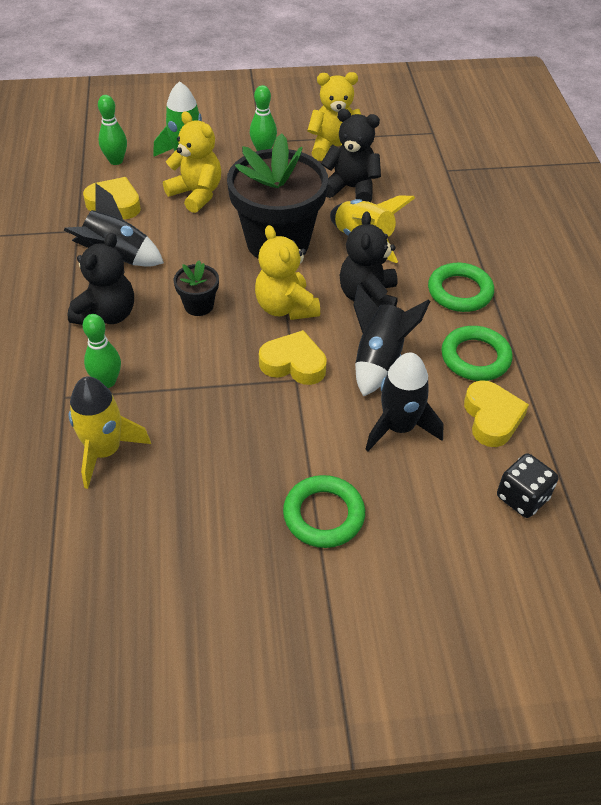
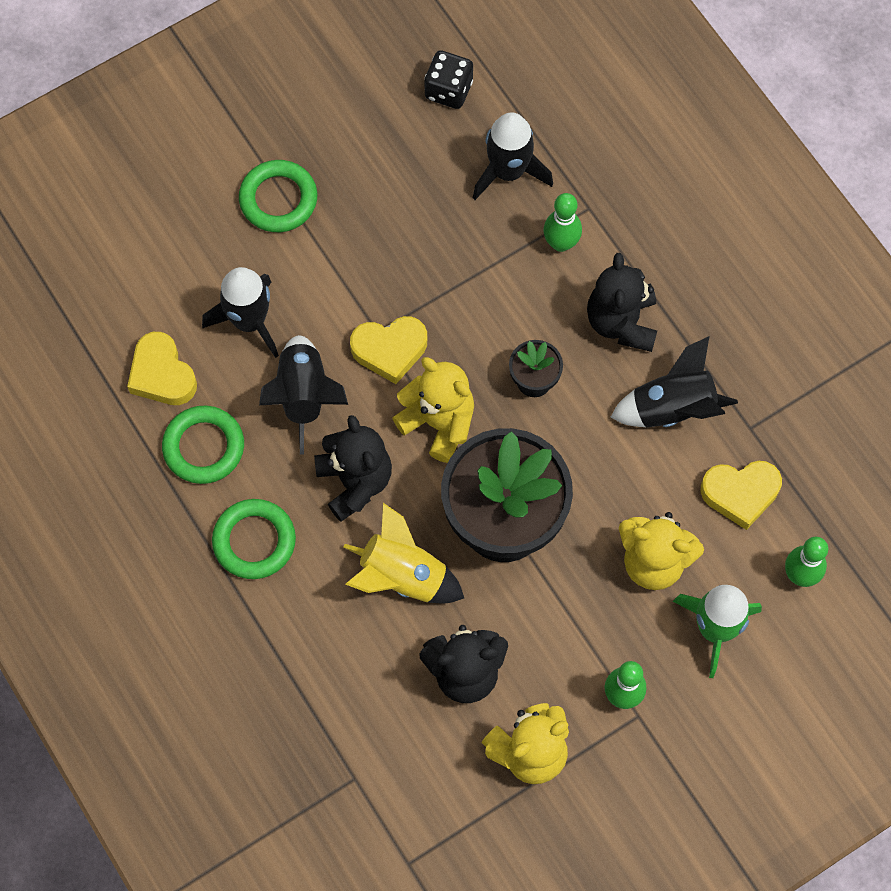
camera: 155 degrees right, 20 degrees up
(105, 451) = (508, 171): yellow rocket -> black rocket
(522, 497) = (107, 296): black dice -> black dice (448, 90)

